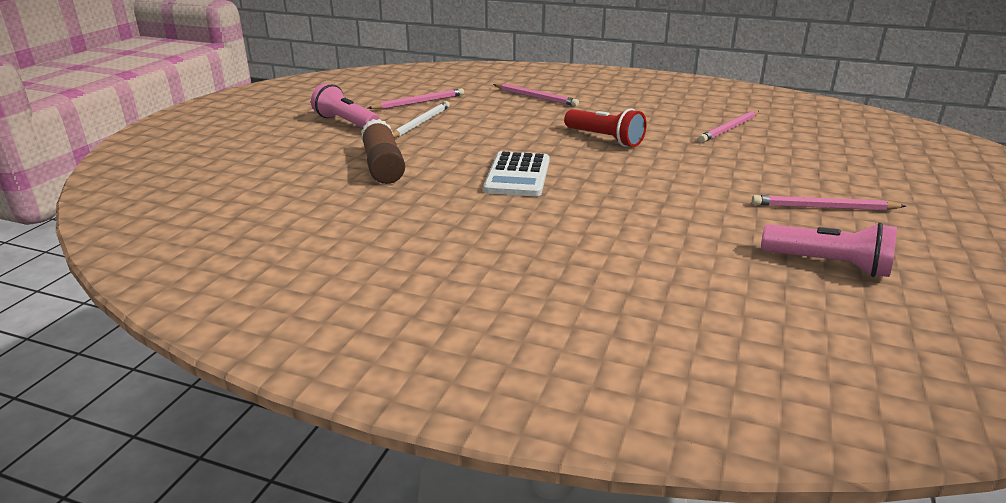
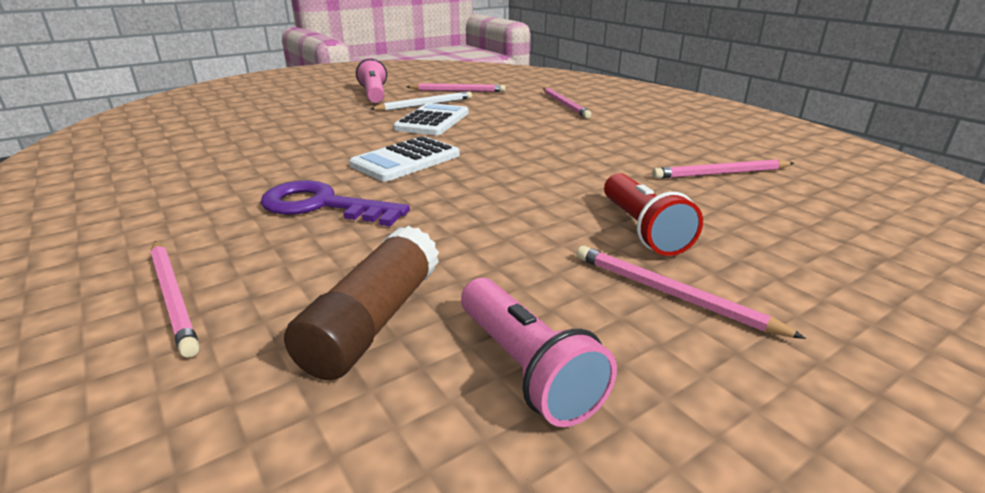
camera: 35 degrees right, 0 degrees up
(383, 166) = (328, 127): brown glue stick -> brown glue stick (373, 321)
(462, 137) = (432, 121): none -> white calculator
(536, 226) = (322, 205): none -> purple key
(583, 313) = (174, 297): none -> pink pencil
(605, 139) = (554, 150): red flashlight -> red flashlight (642, 229)

